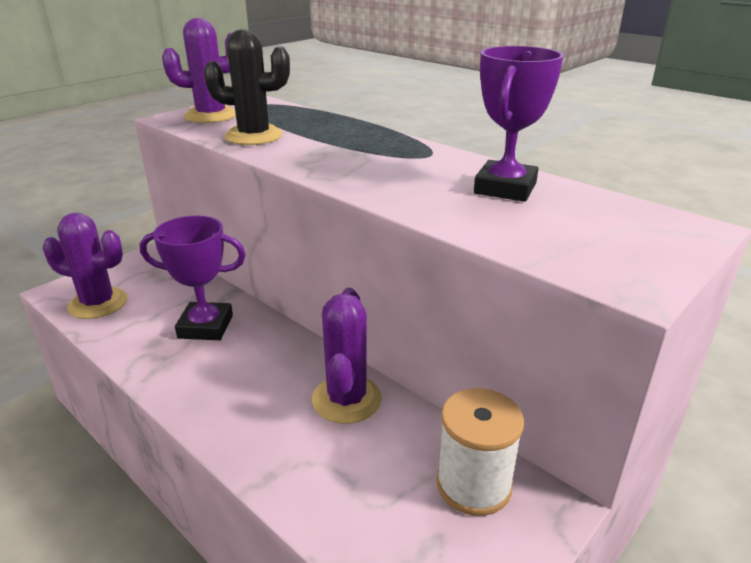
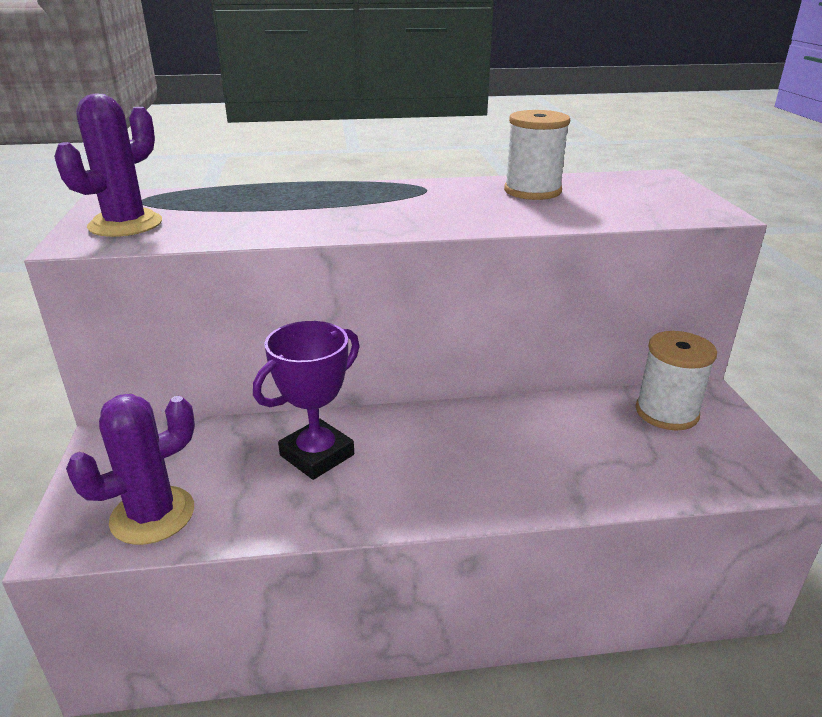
camera: 50 degrees left, 0 degrees up
(254, 136) = (241, 225): black cactus -> none
(346, 399) = (523, 423): purple cactus -> none
(505, 188) = (532, 191): purple trophy -> white spool

